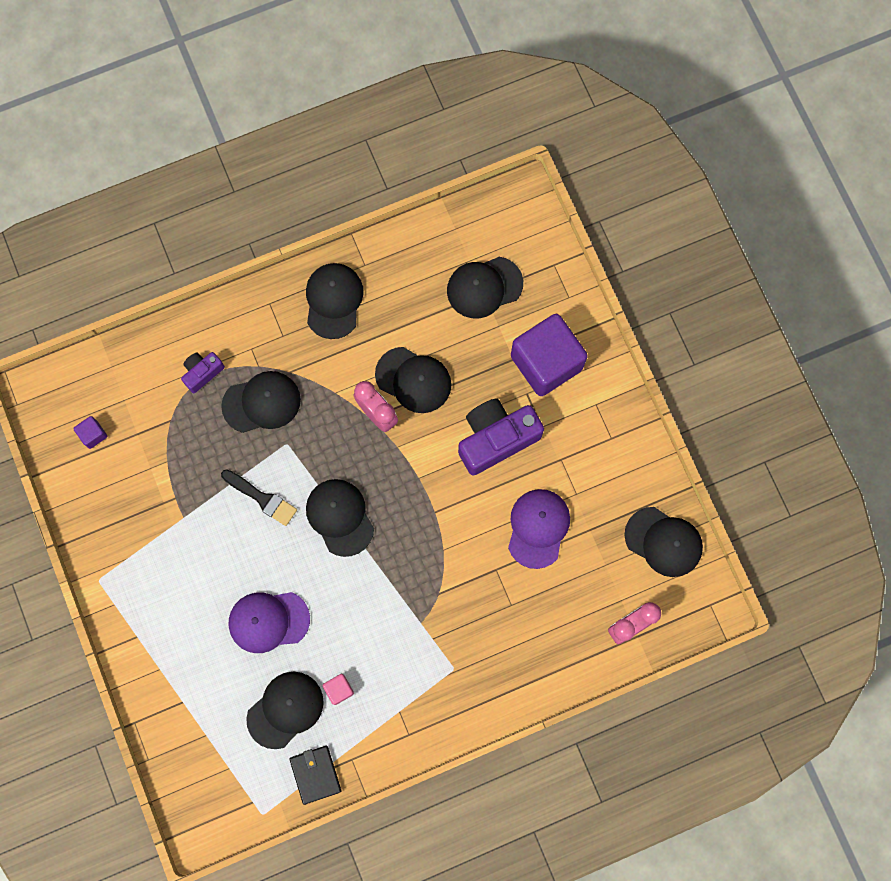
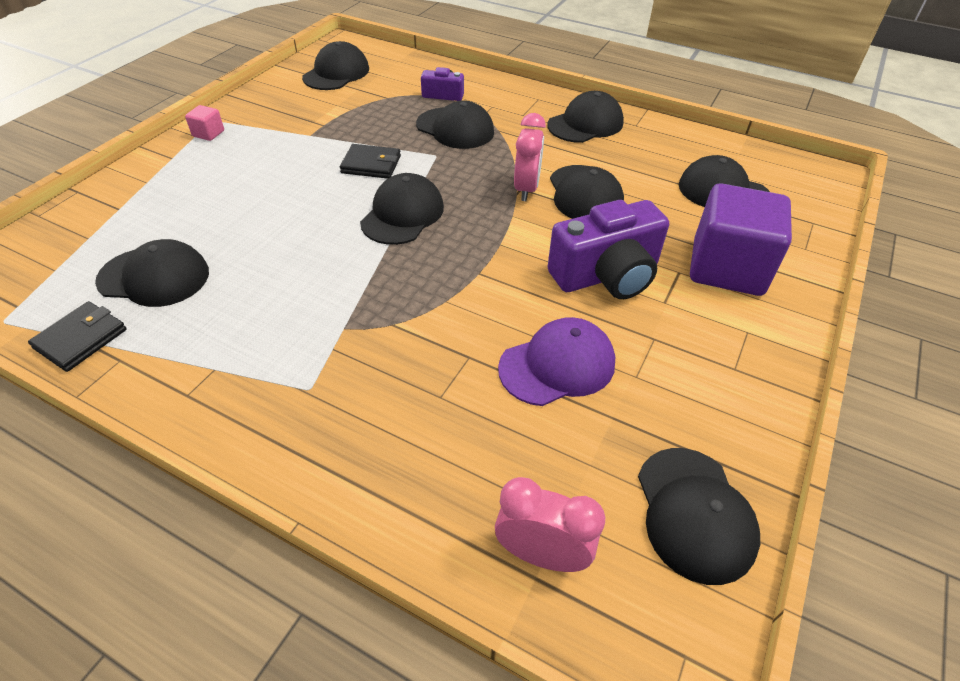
camera: 50 degrees right, 30 degrees down
(93, 434) = (336, 73): purple cube -> black cap
(262, 498) = (371, 164): black brush -> black wallet
(268, 621) = (250, 221): purple cap -> none
(339, 689) = (207, 304): pink cube -> pink cube (208, 133)
(496, 439) = (606, 275): purple camera -> purple camera turned 135 degrees clockwise

